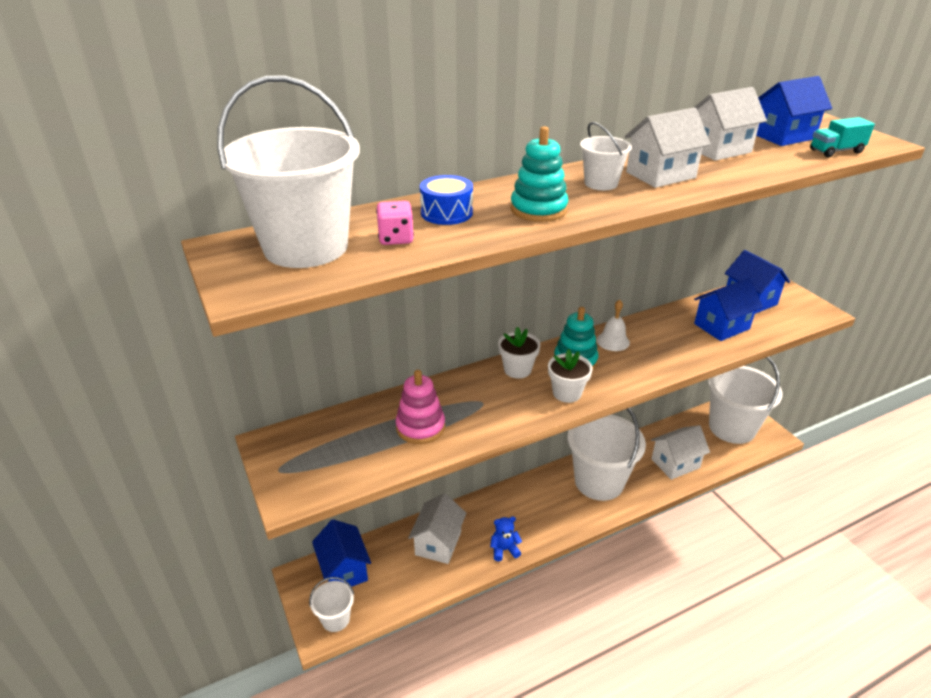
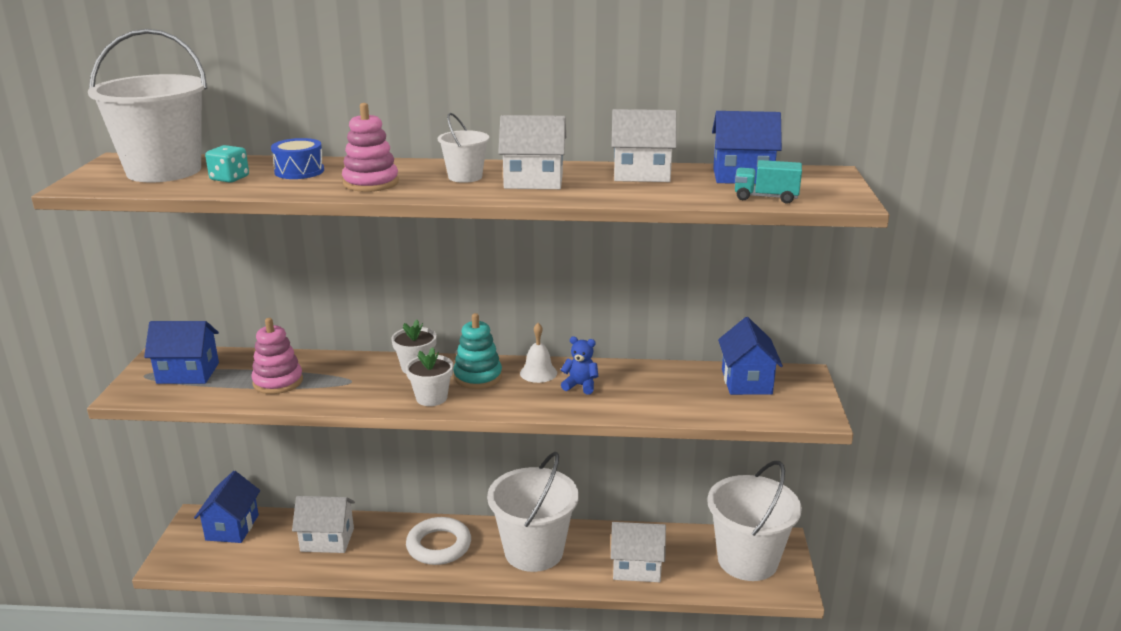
camera: 30 degrees right, 10 degrees down
(335, 619) = (188, 559): white bucket -> none
(396, 238) = (229, 178): pink dice -> turquoise dice
(438, 543) = (327, 540): white house -> white house turned 45 degrees clockwise
(504, 550) = (377, 569): blue teddy bear -> blue teddy bear (580, 386)
(529, 508) = (439, 545): none -> white ring
(538, 209) = (371, 183): turquoise stacking toy -> pink stacking toy
(721, 326) = (673, 394): blue house -> blue house (188, 373)

